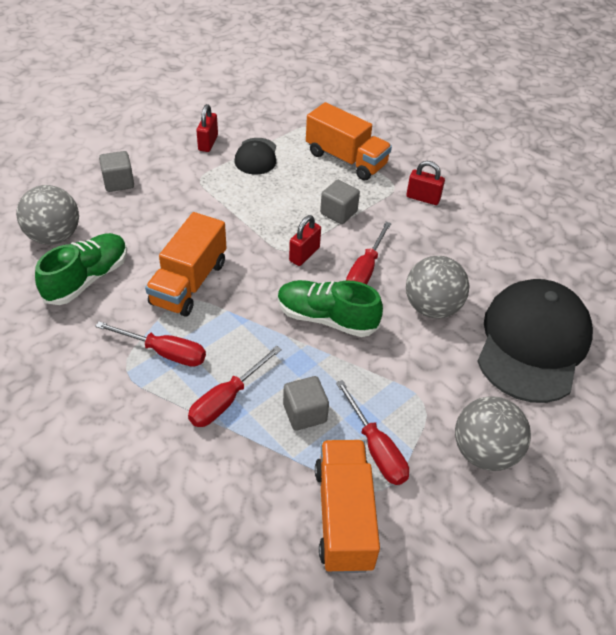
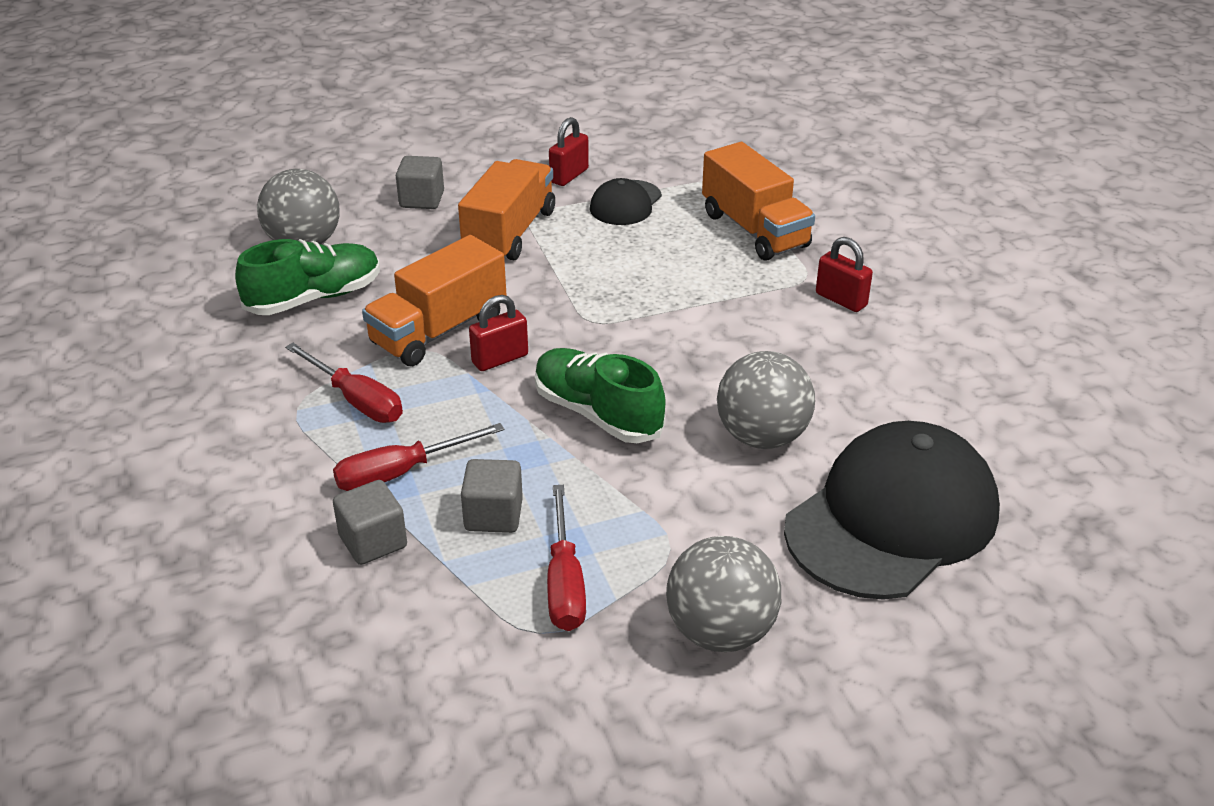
camera: 25 degrees right, 10 degrees down
(304, 254) = (616, 332): red padlock -> red padlock (500, 359)
(338, 213) = (699, 292): grey cube -> grey cube (373, 541)
(343, 516) = (467, 647): orange truck -> orange truck (509, 233)
(365, 270) = (692, 370): red screwdriver -> none

